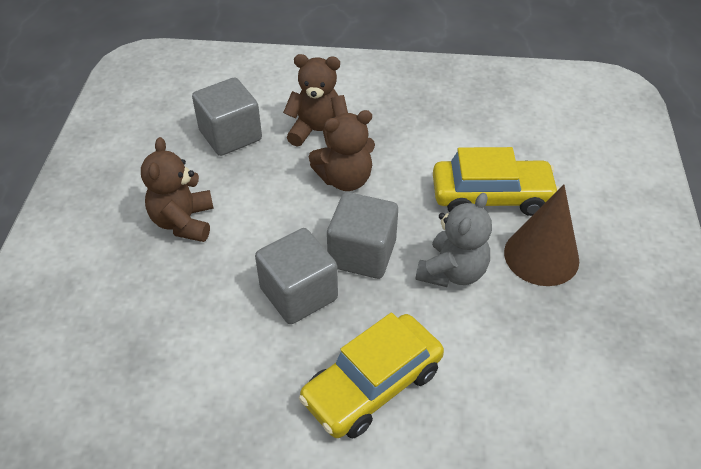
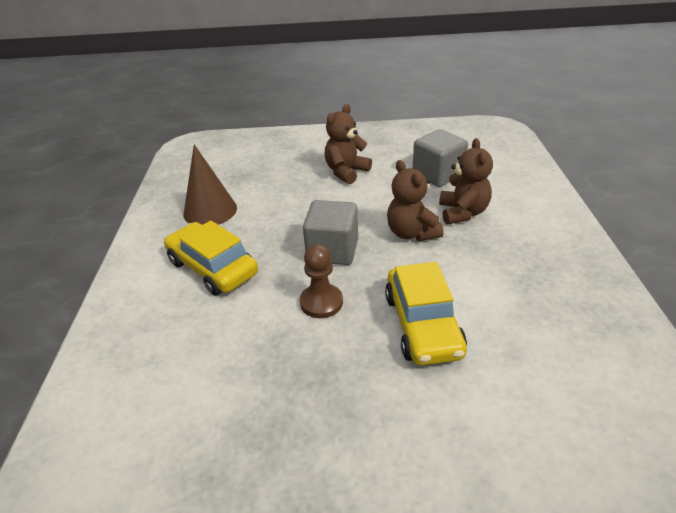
camera: 85 degrees right, 10 degrees down
(183, 222) = (346, 172): brown teddy bear -> brown teddy bear turned 45 degrees counterclockwise
(298, 294) = (290, 226): grey cube -> none
(452, 272) = (321, 302): grey teddy bear -> brown pawn
(541, 256) = (351, 365): brown cone -> brown cone (210, 211)

